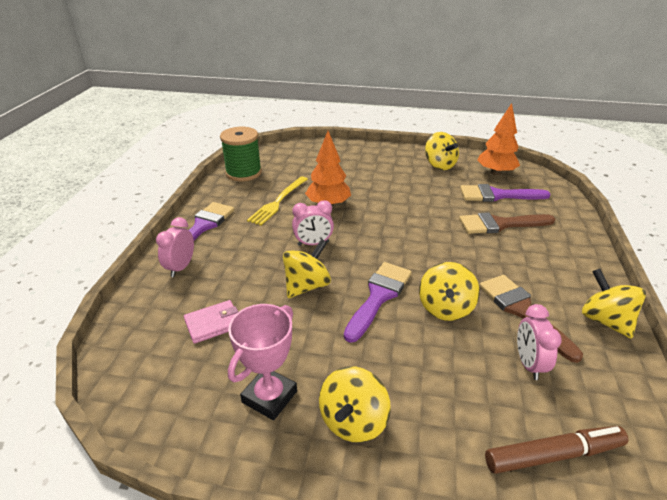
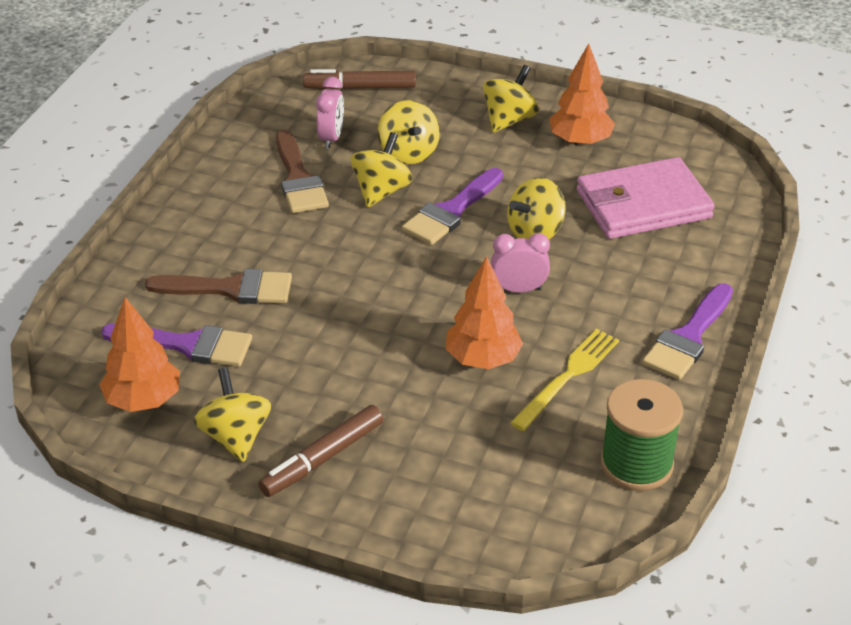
camera: 170 degrees left, 5 degrees up
(181, 267) = (700, 274): pink clock -> none
(213, 323) = (643, 204): pink wallet -> pink wallet, size x2.09
(269, 397) = (580, 141): pink trophy -> orange tree
(393, 162) = (323, 458): none -> brown marker
(605, 320) = (219, 162): yellow spinning top -> yellow spinning top (408, 153)

